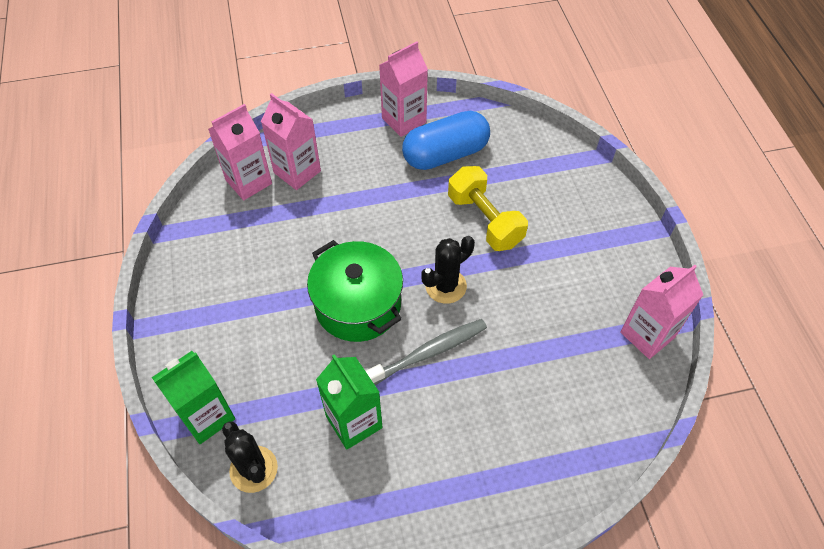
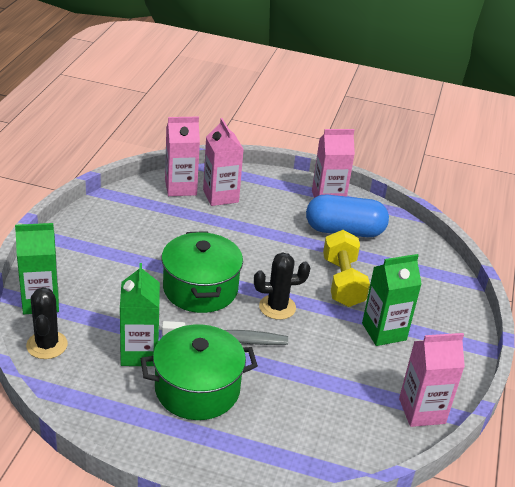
camera: 25 degrees right, 20 degrees down
(438, 432) = (197, 389): none -> green pot
(558, 260) = (384, 331): none -> green carton

